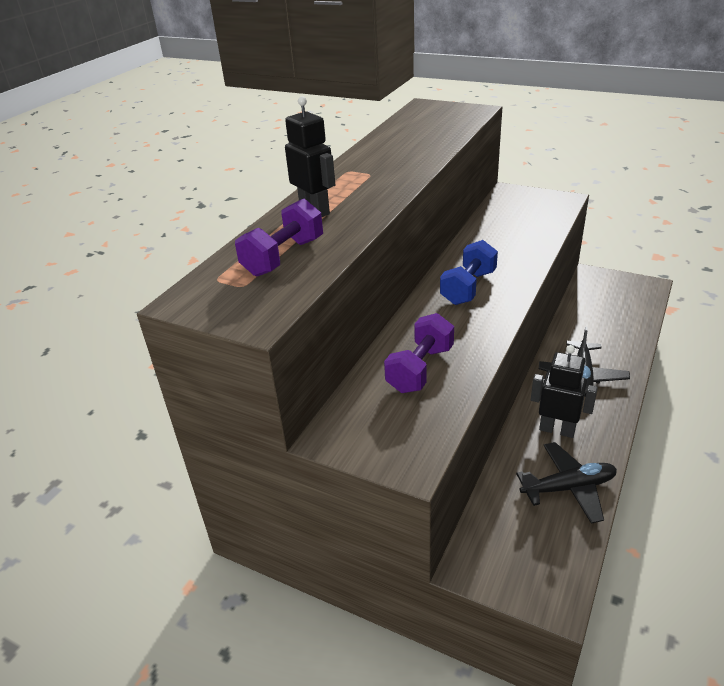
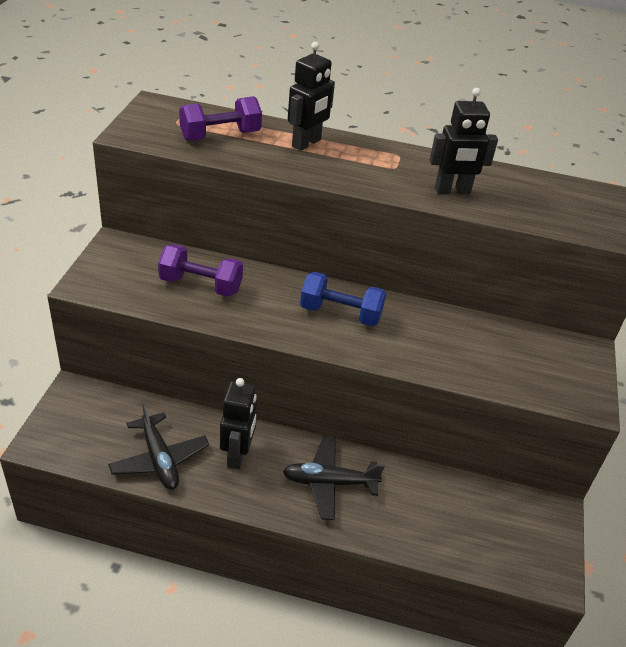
camera: 70 degrees right, 5 degrees up
(283, 257) = (220, 135): purple dumbbell -> purple dumbbell turned 45 degrees counterclockwise
(412, 155) = (452, 191): none -> black robot

